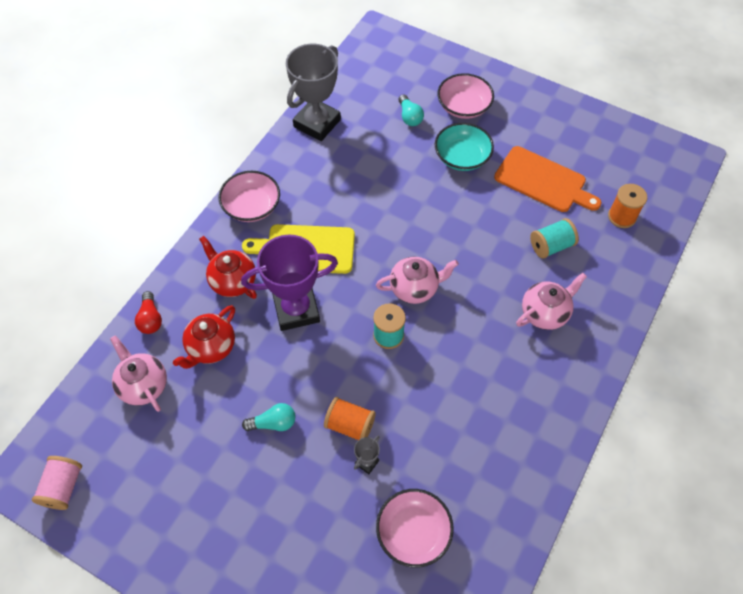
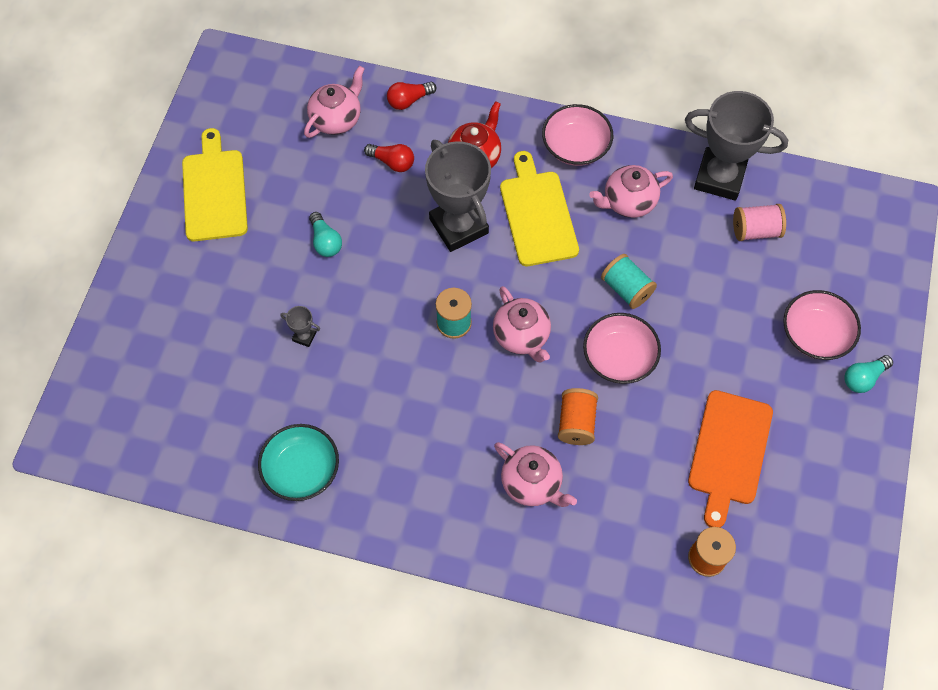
camera: 75 degrees right, 5 degrees up
(63, 487) = (223, 93): pink spool -> pink spool (755, 230)
(178, 518) = (214, 191): none -> yellow cutting board
(211, 347) = (392, 162): red teapot -> red light bulb
(296, 309) = (459, 226): purple trophy -> grey trophy
(317, 185) = (628, 202): none -> pink teapot
(350, 425) = (340, 311): orange spool -> orange spool (576, 423)
(409, 117) = (771, 275): turquoise light bulb -> turquoise light bulb (863, 378)
(413, 532) = (242, 395): pink bowl -> pink bowl (619, 357)
(462, 157) = (730, 348): turquoise bowl -> turquoise bowl (301, 469)
(551, 246) = (630, 476): turquoise spool -> turquoise spool (626, 289)

